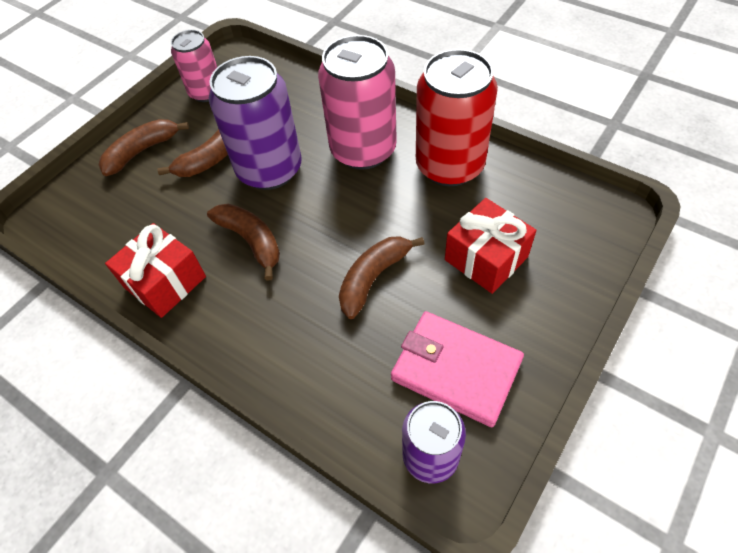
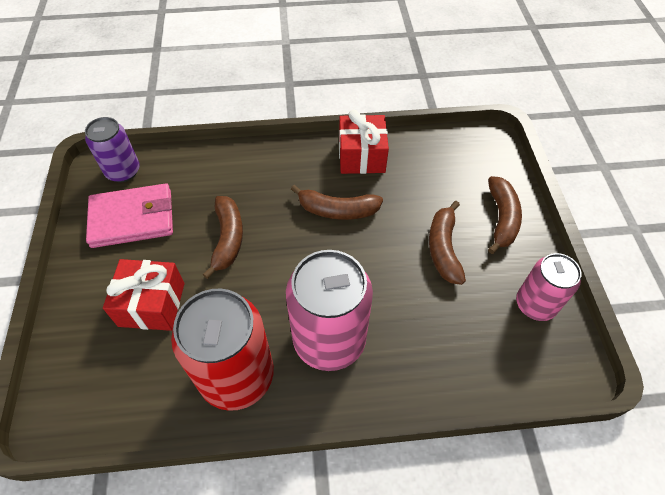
camera: 135 degrees right, 0 degrees up
(269, 169) = (387, 268): purple can -> none

